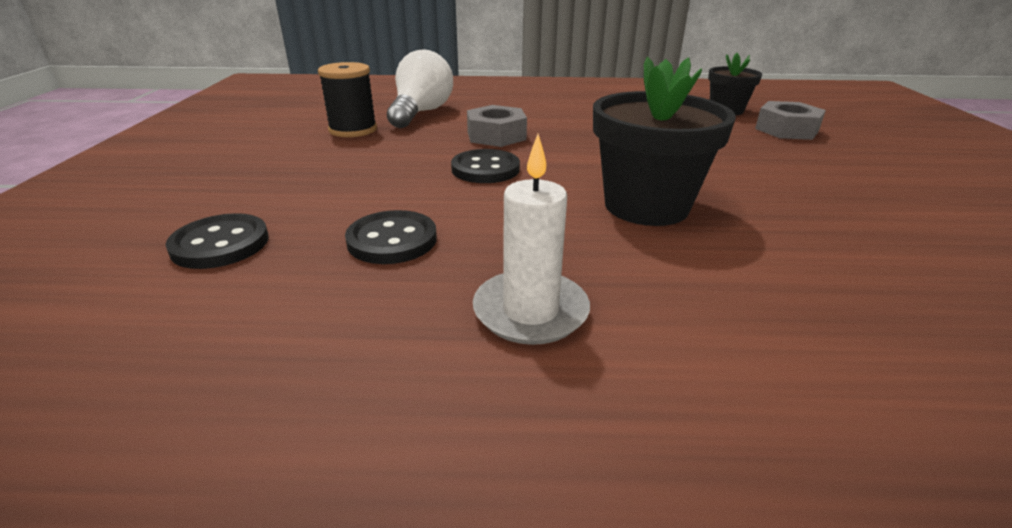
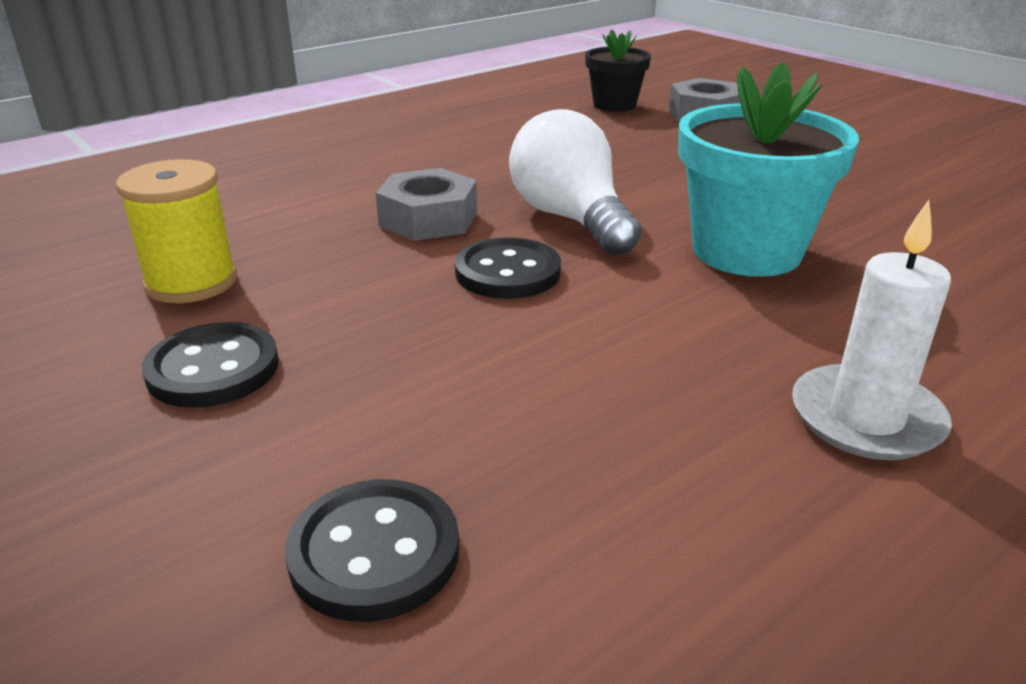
camera: 40 degrees left, 0 degrees up
(353, 130) = (191, 282): black spool -> yellow spool
(392, 240) = (589, 417): black button -> black button (213, 369)
(421, 113) = (249, 218): white light bulb -> white light bulb (571, 219)
(646, 206) = (746, 251): black flower pot -> turquoise flower pot

